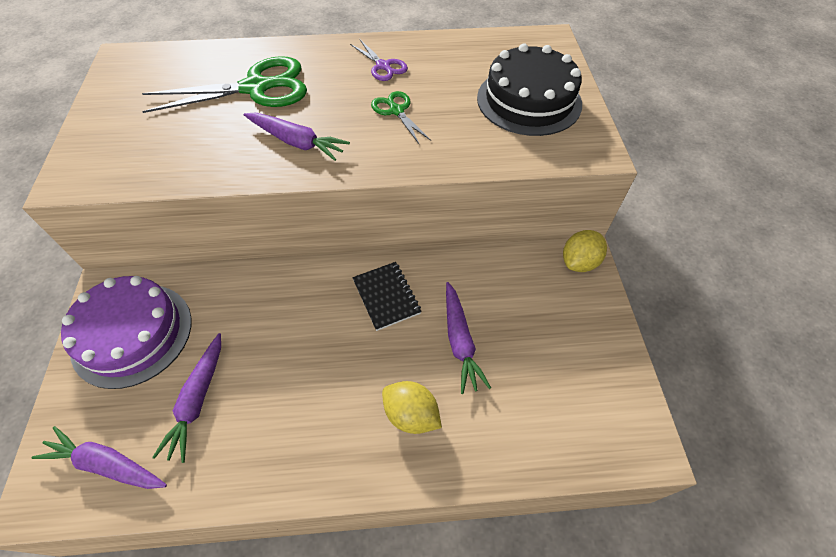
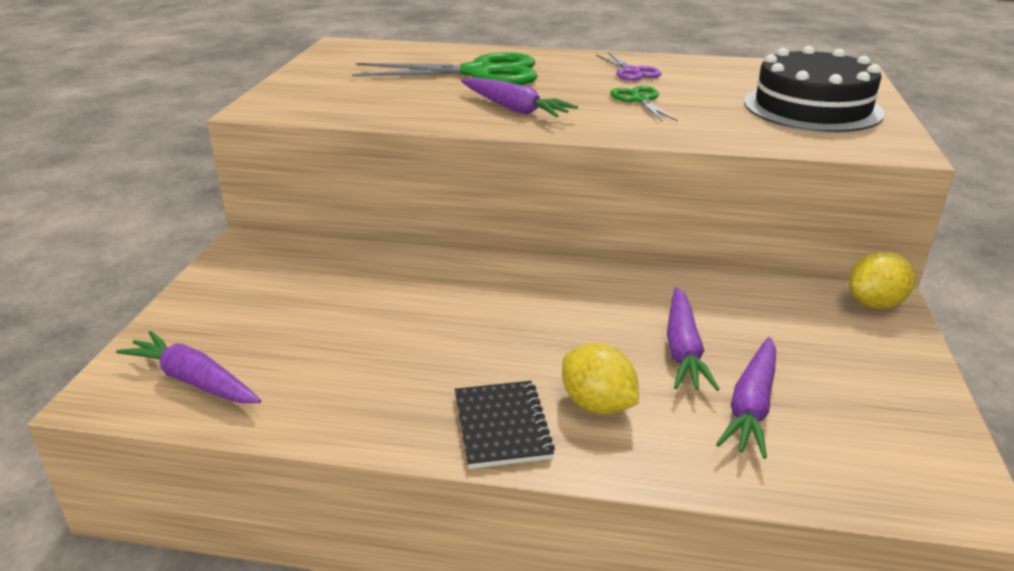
camera: 15 degrees right, 25 degrees down
(132, 334) = (263, 282): purple cake -> none
(197, 400) = (321, 346): purple carrot -> purple carrot (751, 406)
(386, 296) = (589, 296): black notebook -> black notebook (501, 426)

